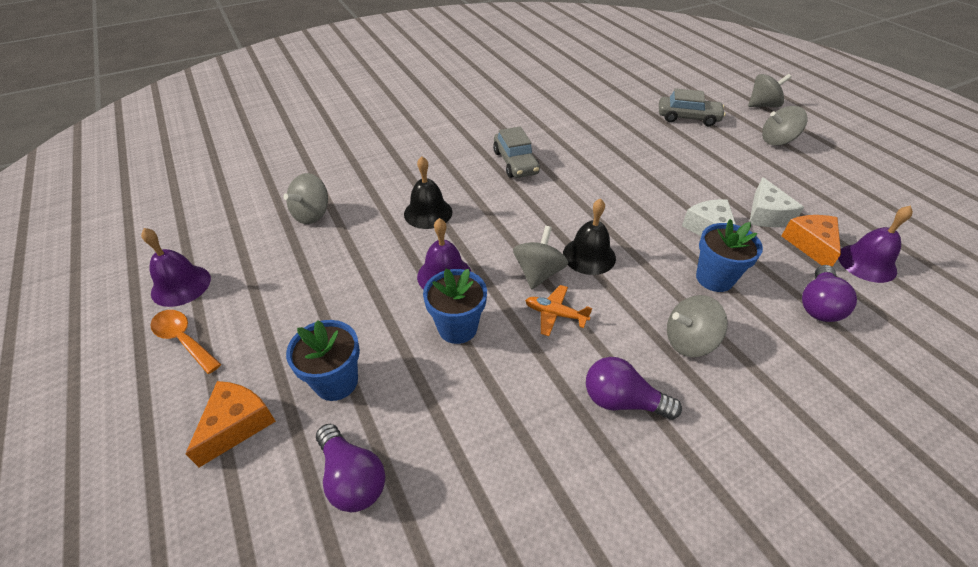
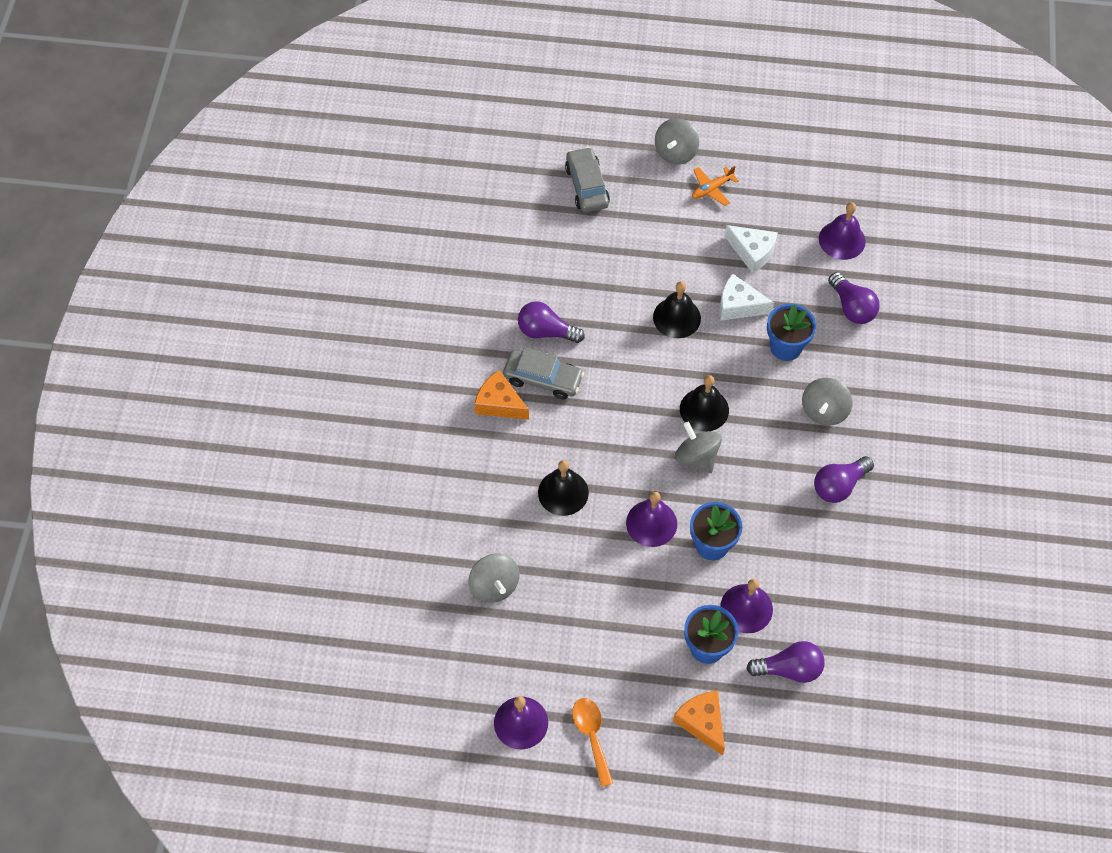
camera: 55 degrees left, 15 degrees up
(183, 339) = (592, 736): orange spoon -> orange spoon turned 90 degrees clockwise
(405, 393) = (746, 608): none -> purple bell
(555, 148) = (546, 331): none -> purple light bulb
(555, 314) = (744, 474): orange plane -> orange plane (712, 189)
(650, 201) = (676, 317): none -> black bell
(688, 118) = (587, 186): grey car -> grey car turned 60 degrees counterclockwise
(762, 105) = (618, 109): grey spinning top -> none
(811, 245) = (802, 255): orange cheese -> orange cheese (499, 403)

